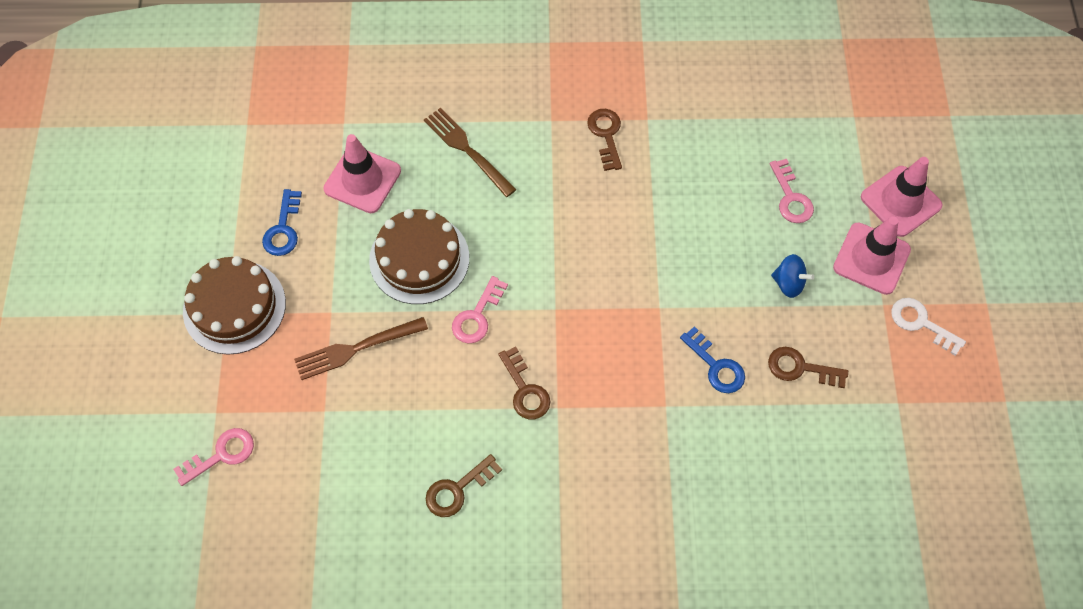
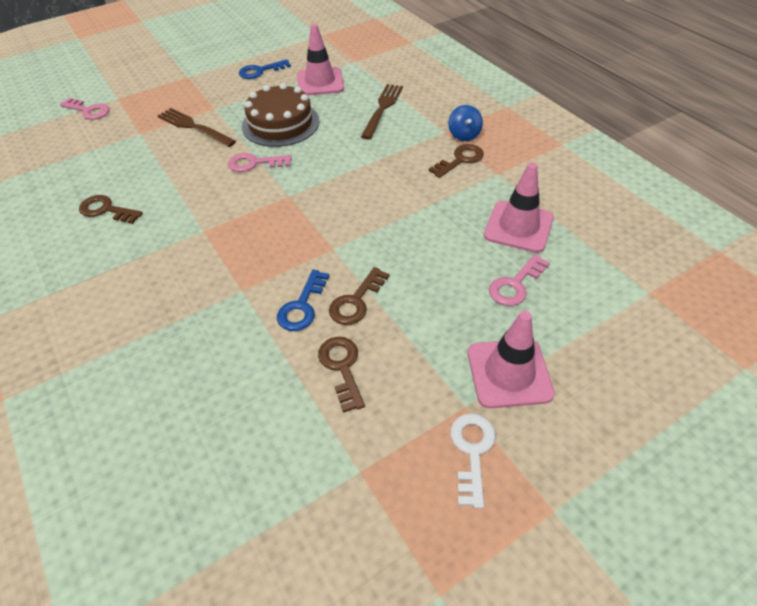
camera: 60 degrees right, 15 degrees down
(234, 307) = (194, 77): brown cake -> none
(525, 389) = (208, 208): brown key -> brown key (356, 301)
(788, 283) = (425, 320): blue spinning top -> blue spinning top (464, 135)
(900, 201) = (598, 369): pink traffic cone -> pink traffic cone (518, 227)

